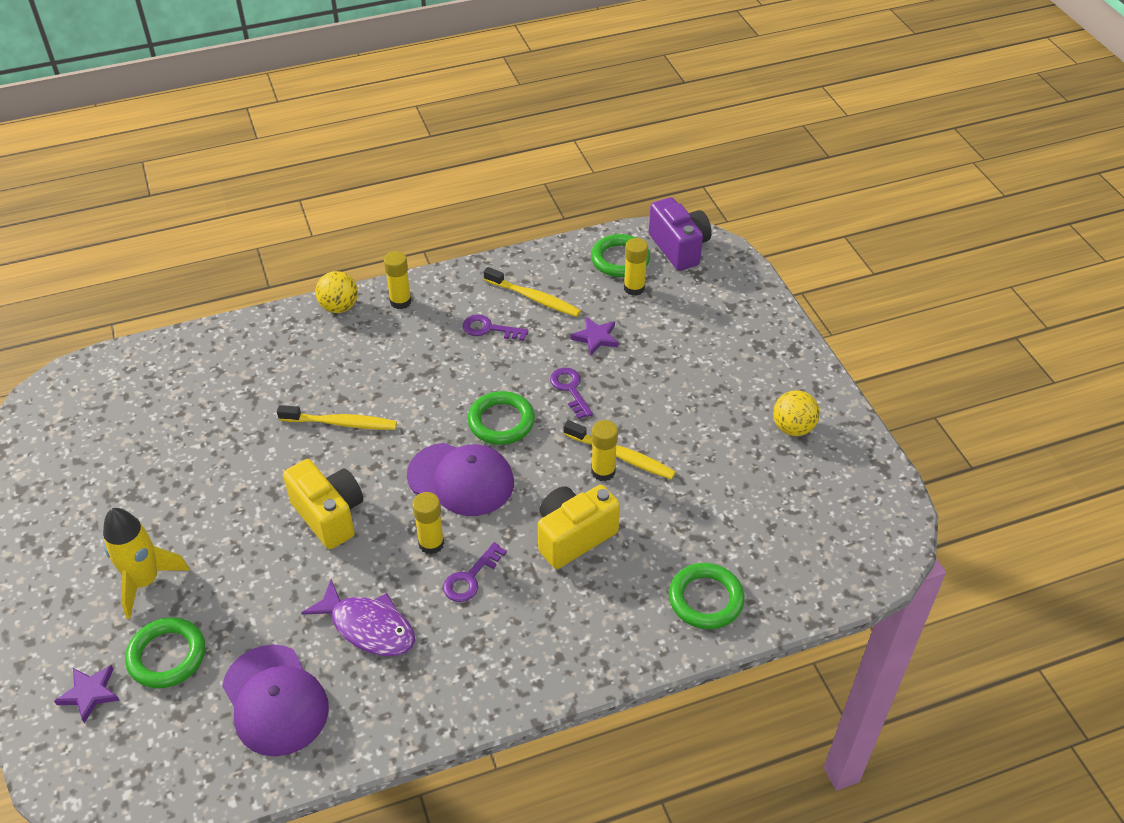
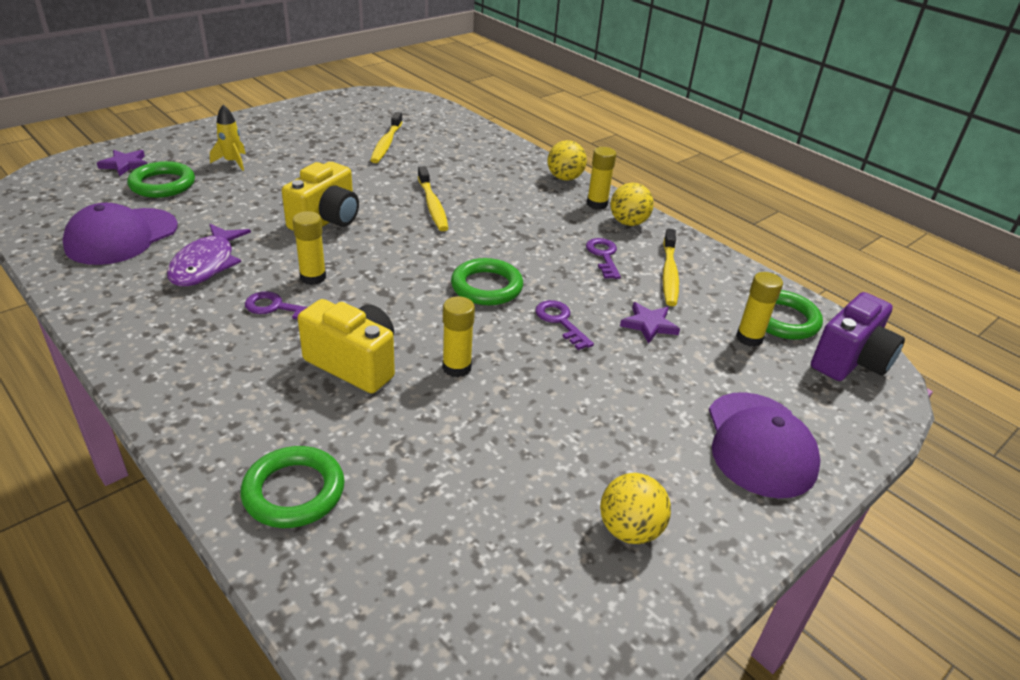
camera: 65 degrees right, 10 degrees down
(145, 581) = (232, 162): yellow rocket -> yellow rocket, size x0.62
(444, 292) = (628, 223): none -> yellow ball
(461, 479) = (399, 278): purple cap -> purple cap (759, 444)
(570, 389) = (560, 322): purple key -> purple key turned 75 degrees counterclockwise
(621, 456) = (487, 377): yellow toothbrush -> yellow toothbrush (386, 143)

